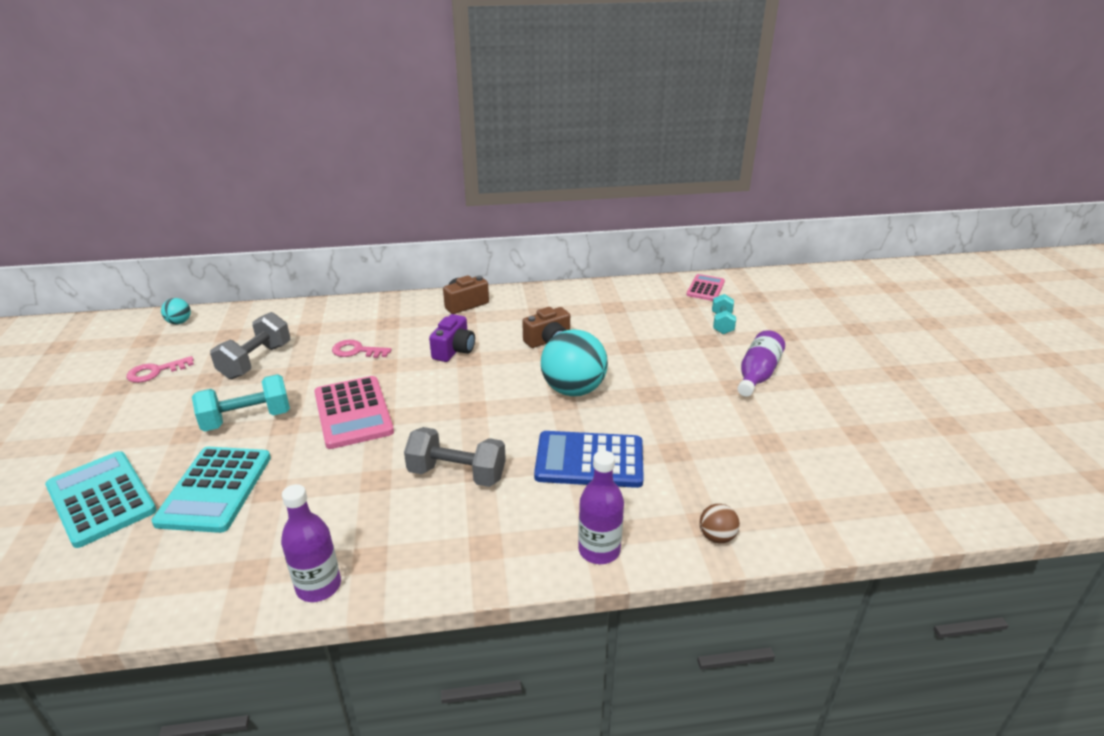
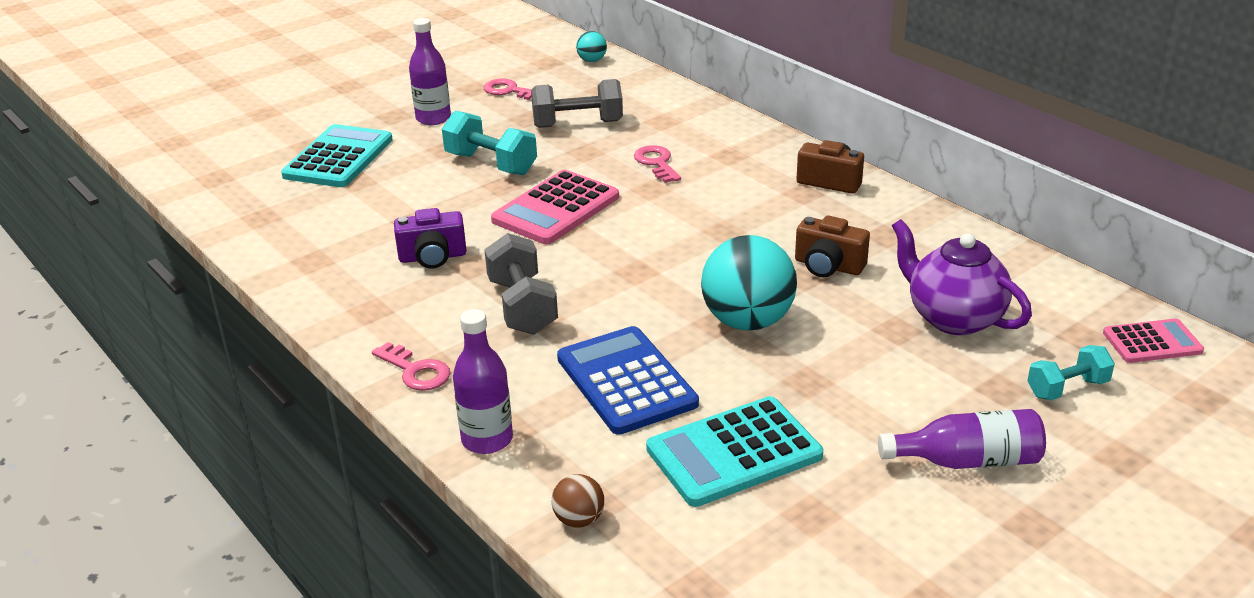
camera: 60 degrees right, 0 degrees up
(215, 489) = (390, 197): turquoise calculator -> turquoise calculator (734, 453)
(318, 586) = (320, 300): purple bottle -> purple bottle (433, 118)
(454, 350) = (728, 215): purple camera -> purple camera (433, 257)
(481, 560) = (416, 371): none -> pink key
(636, 326) = (953, 318): none -> purple teapot

